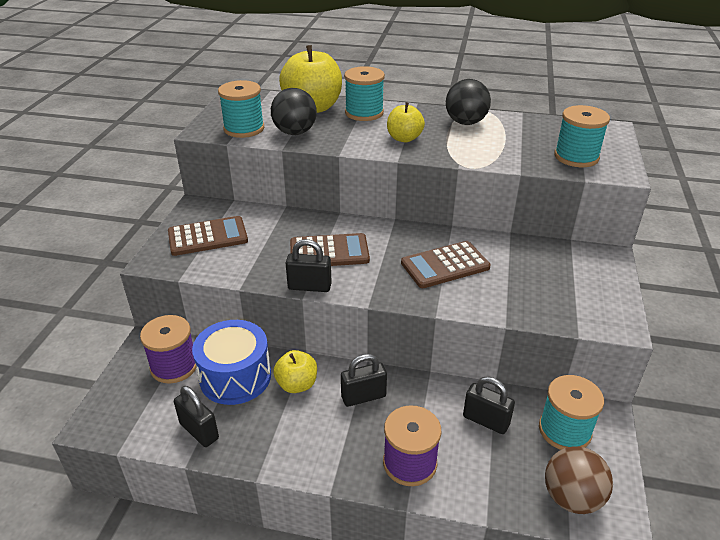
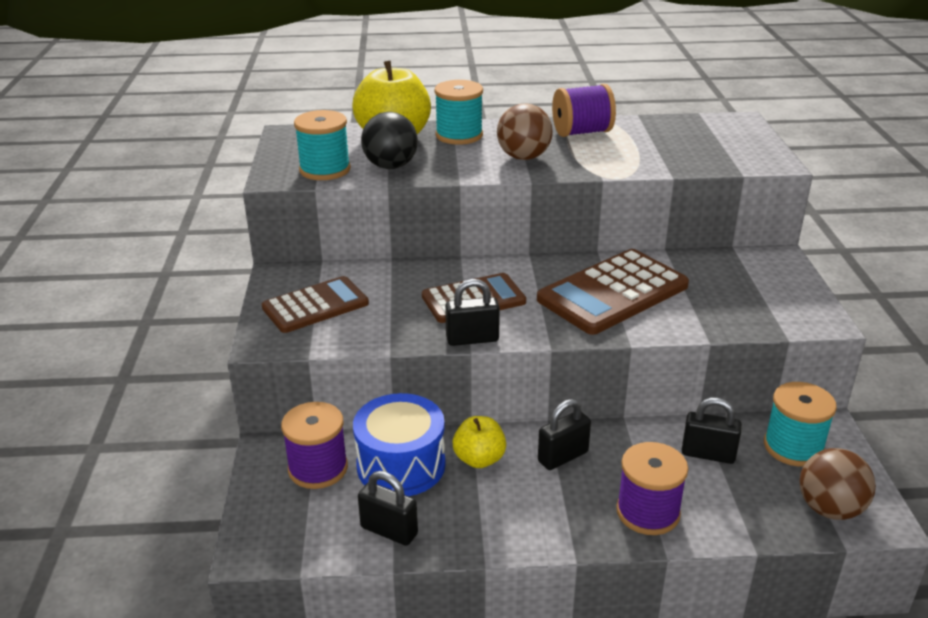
camera: 15 degrees left, 5 degrees down
(404, 138) = (523, 157): yellow apple -> brown ball
(445, 265) = (612, 293): brown calculator -> brown calculator, size x1.50
(465, 122) = (582, 132): black ball -> purple spool
(576, 157) = (721, 153): turquoise spool -> none

